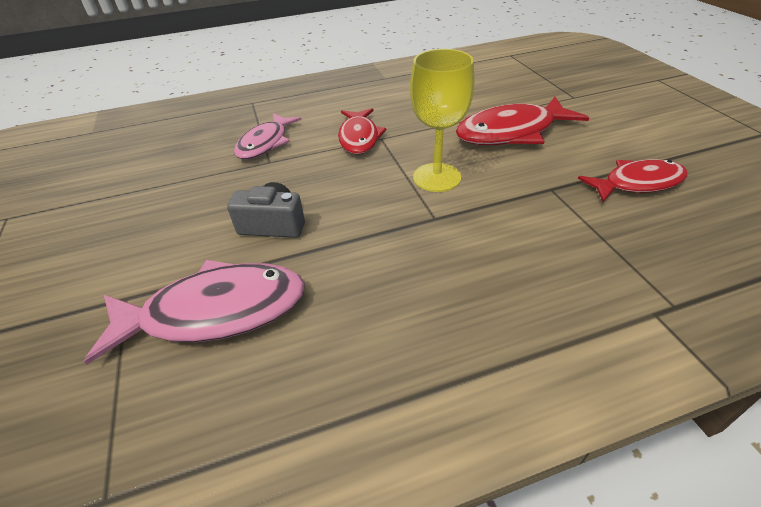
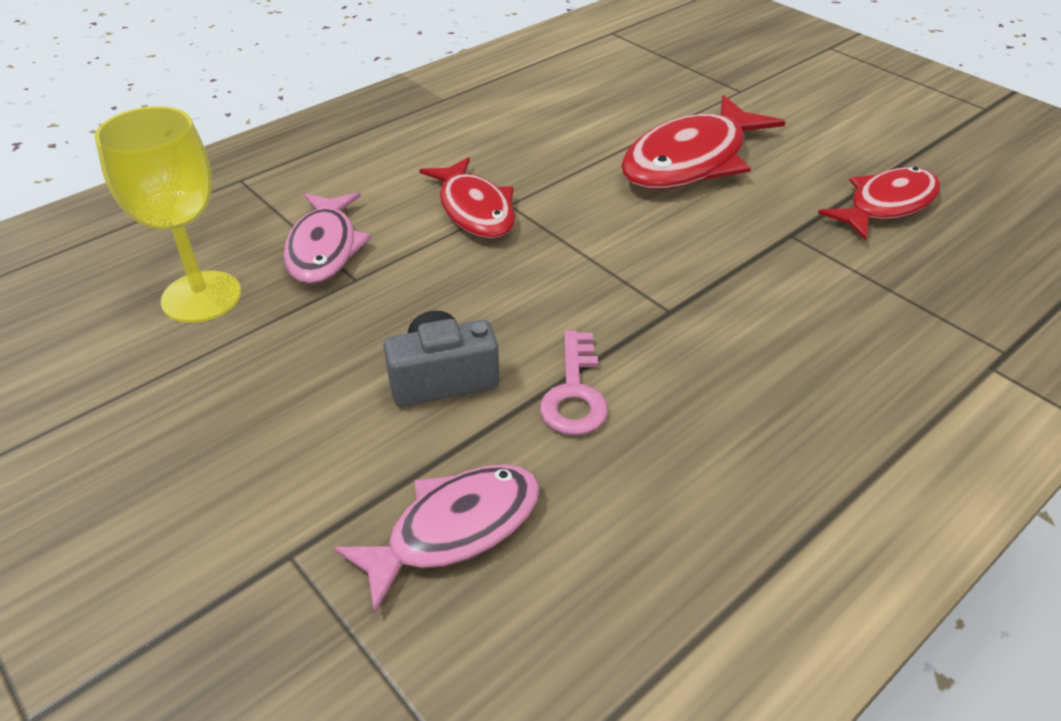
camera: 25 degrees left, 0 degrees up
(215, 312) = (455, 529): pink fish -> pink fish, size x0.67
(340, 252) = (574, 393): none -> pink key
(437, 177) = (633, 250): yellow goblet -> yellow goblet (201, 297)

